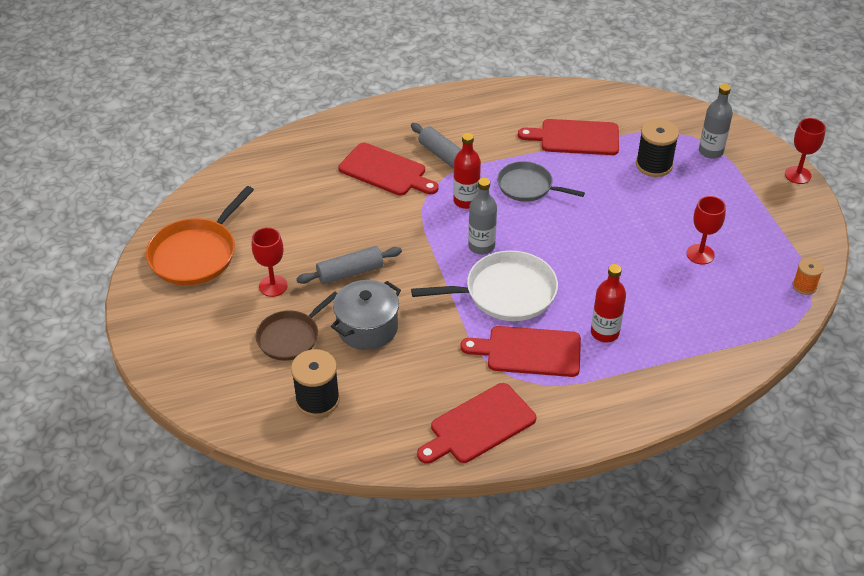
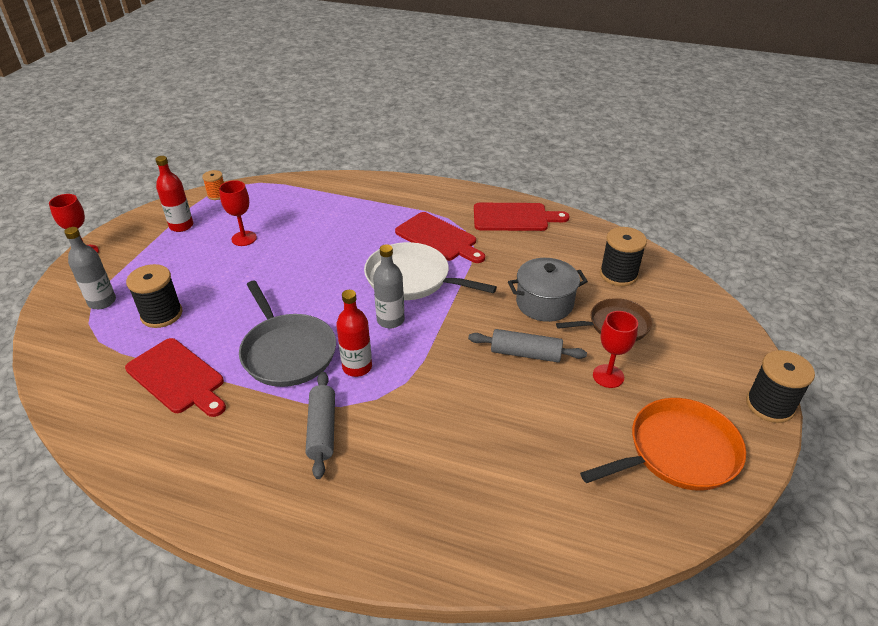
camera: 145 degrees left, 5 degrees down
(134, 323) = (769, 405): none -> black spool
(385, 171) = (400, 446): red cutting board -> none
(528, 186) = (287, 352): grey pan -> grey pan, size x1.50
(604, 333) = (375, 226): red bottle -> red bottle (181, 226)

